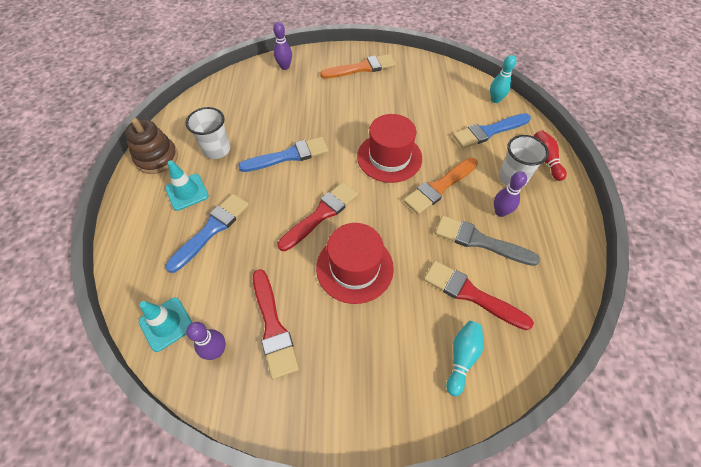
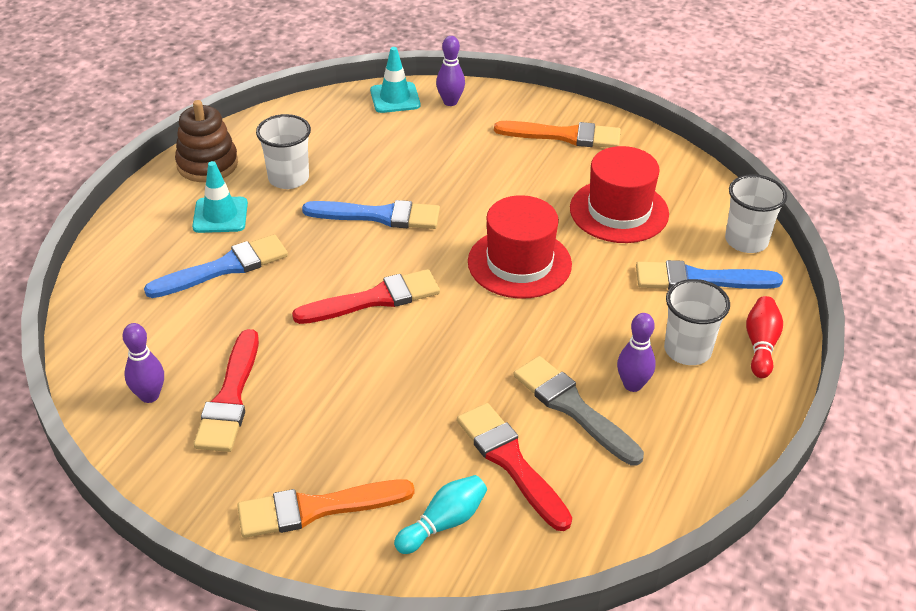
camera: 25 degrees right, 15 degrees down
(166, 324) = (110, 347): turquoise traffic cone -> turquoise traffic cone (395, 98)
(354, 267) = (375, 374): red hat -> red hat (619, 211)
(439, 187) = (565, 324): orange brush -> orange brush (316, 509)
(495, 100) = (746, 241): turquoise bowling pin -> white cup

